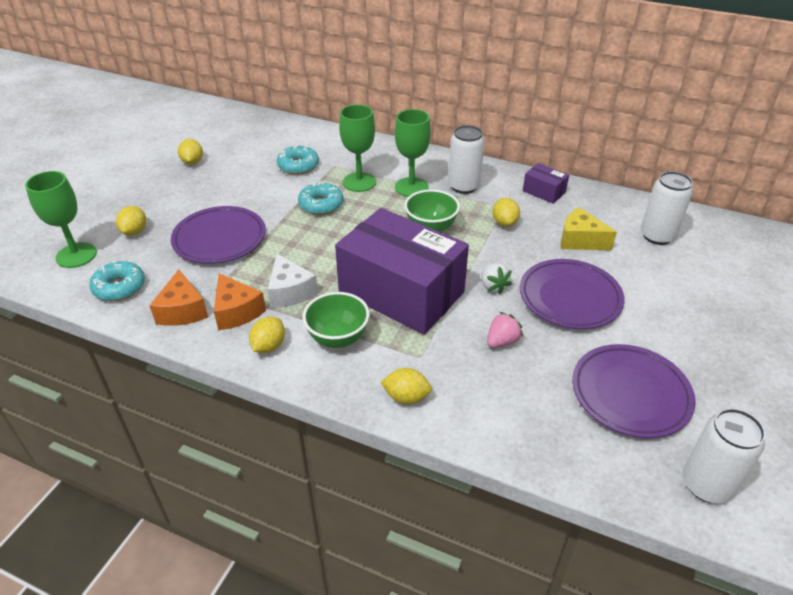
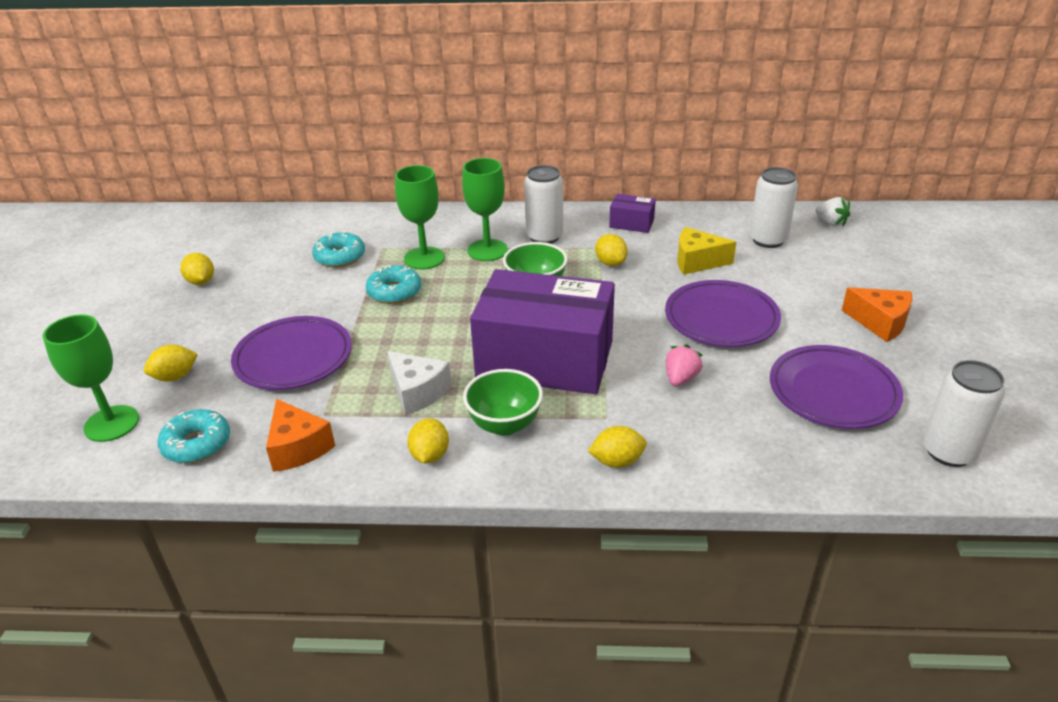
camera: 20 degrees left, 5 degrees down
(135, 231) = (175, 377): yellow lemon -> yellow lemon turned 75 degrees clockwise
(236, 311) = (367, 430): orange cheese -> orange cheese (880, 323)
(493, 286) = (638, 328): white strawberry -> white strawberry (830, 223)

